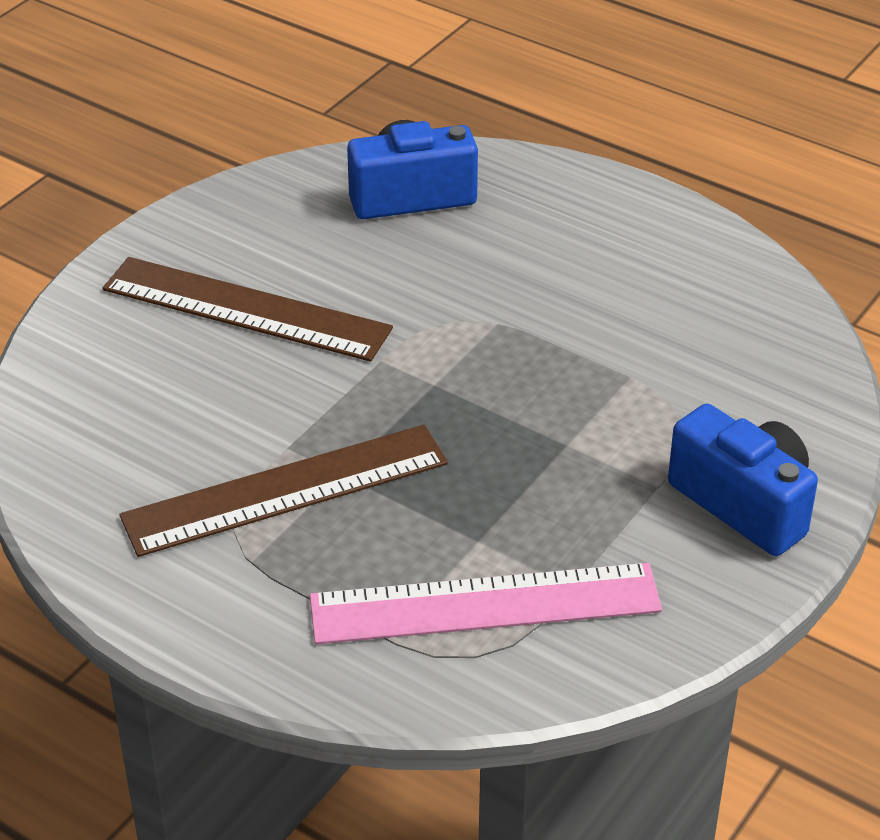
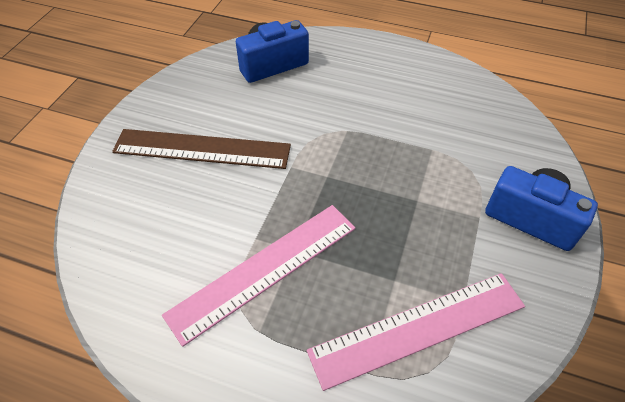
camera: 15 degrees left, 10 degrees up
(286, 490) = (264, 270): brown ruler -> pink ruler

